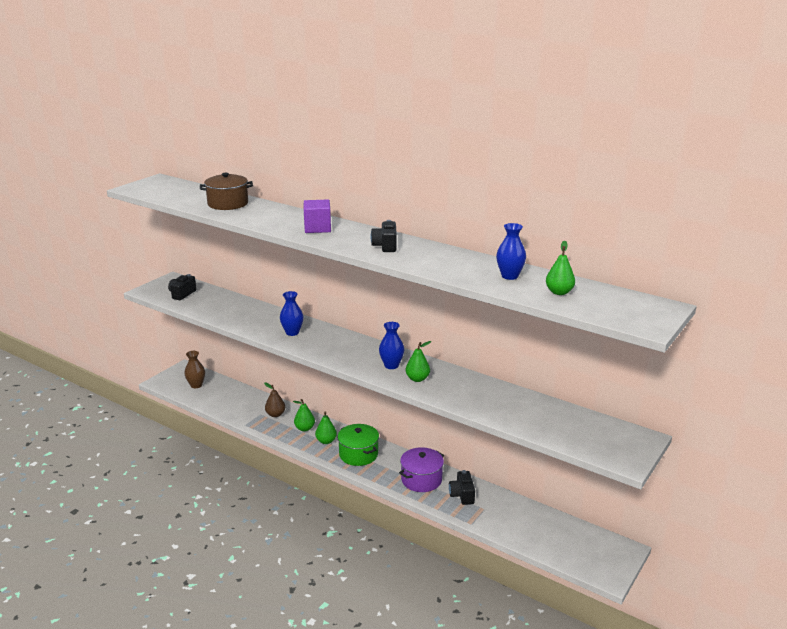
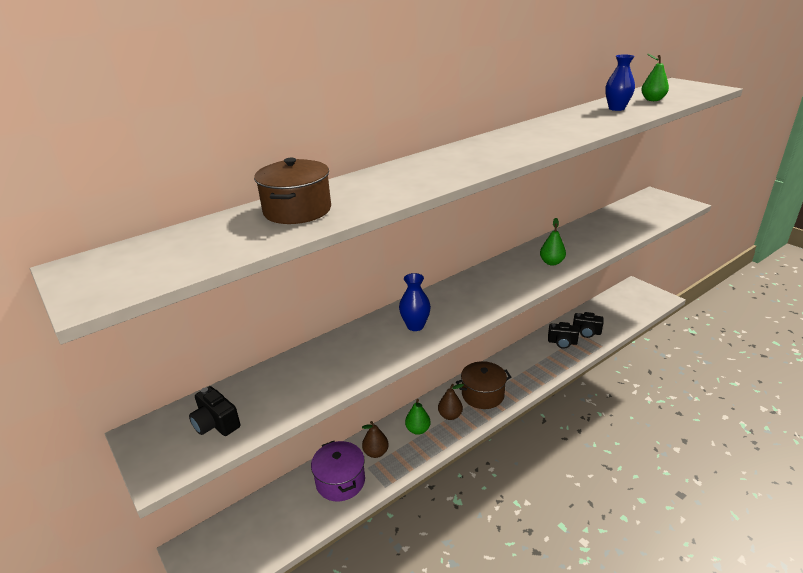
camera: 70 degrees left, 5 degrees up
(196, 385) = (251, 536): brown vase -> none
(317, 228) = (449, 164): purple cube -> none
(326, 441) = (450, 415): green pear -> brown pear
(358, 454) = (483, 395): green pot -> brown pot
(385, 246) = (525, 140): black camera -> black camera (586, 332)
(391, 365) = (520, 272): blue vase -> none
(421, 480) = (535, 361): purple pot -> purple pot (340, 481)

